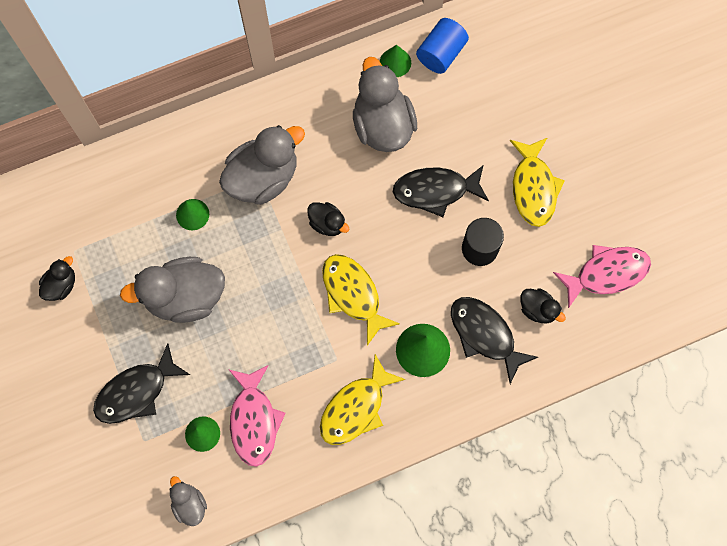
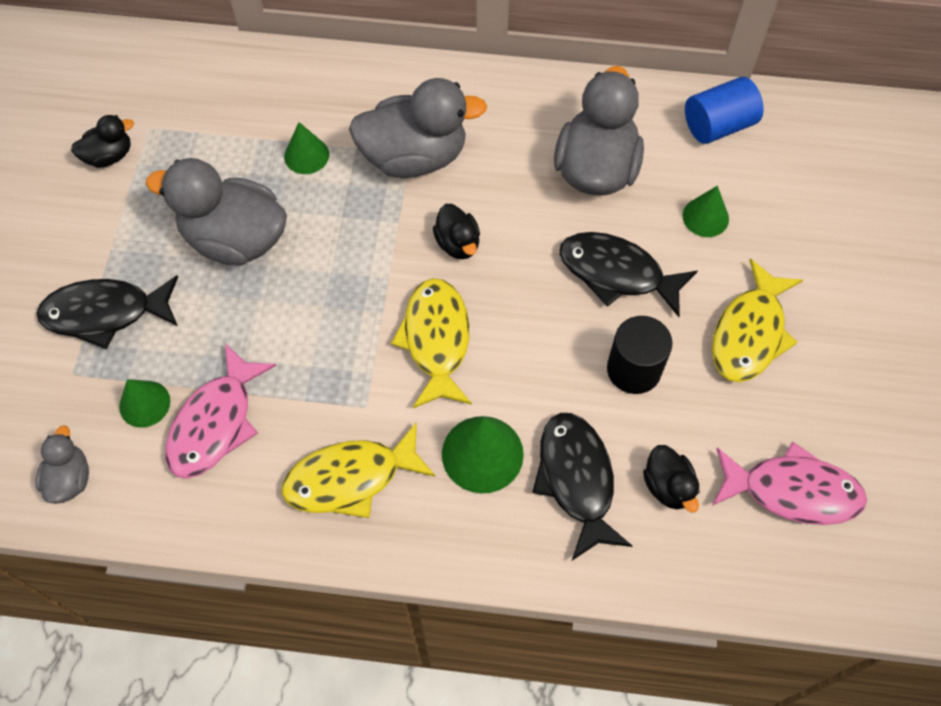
camera: 30 degrees right, 10 degrees down
(395, 62) = (654, 109): green cone -> green cone (705, 217)

